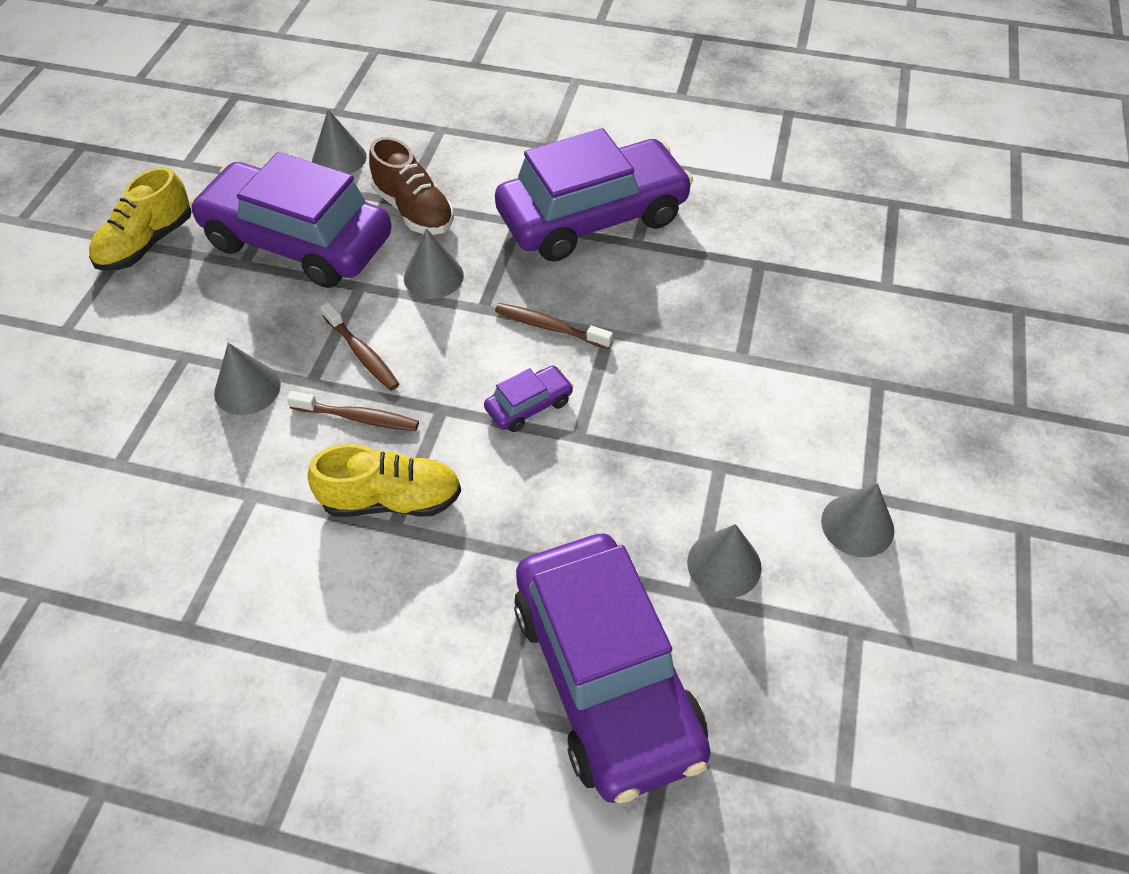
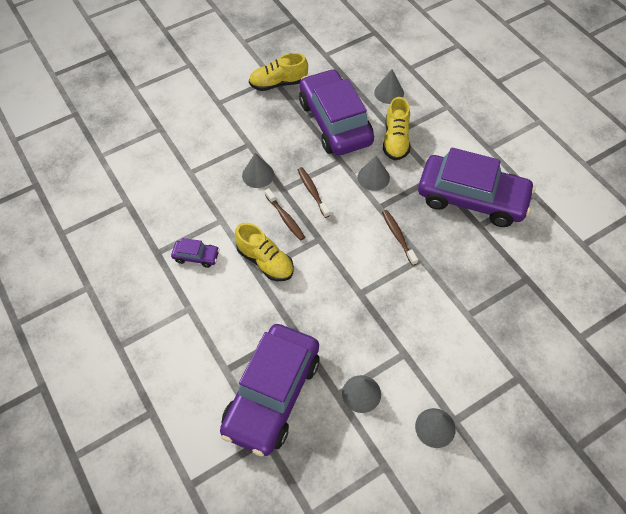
camera: 45 degrees right, 5 degrees up
(362, 354) = (312, 191): brown toothbrush -> brown toothbrush turned 150 degrees clockwise
(414, 210) = (396, 140): brown shoe -> yellow shoe
(529, 405) = (354, 264): purple car -> purple car (196, 256)

